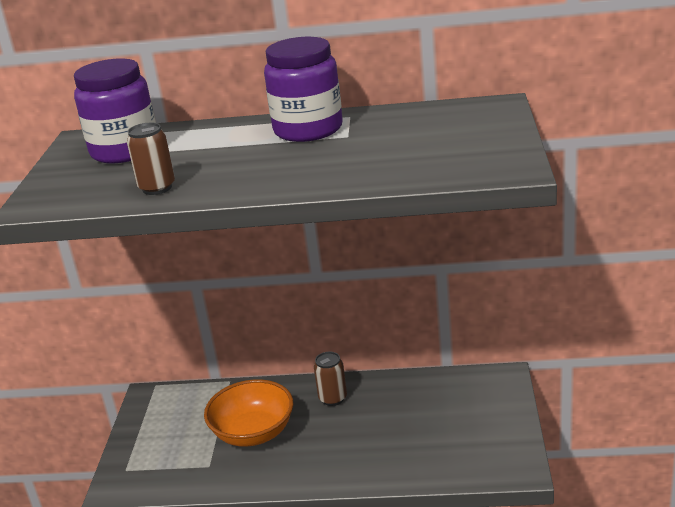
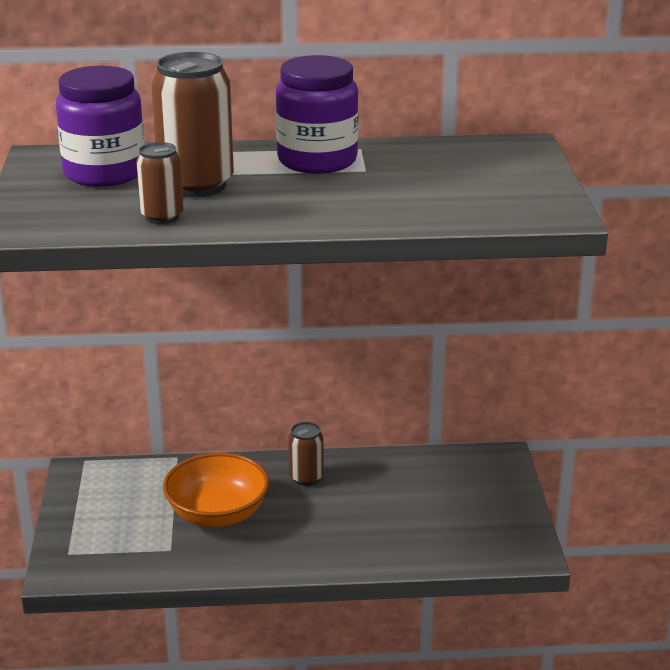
camera: 10 degrees left, 0 degrees up
(197, 158) = (196, 185): none -> brown can

